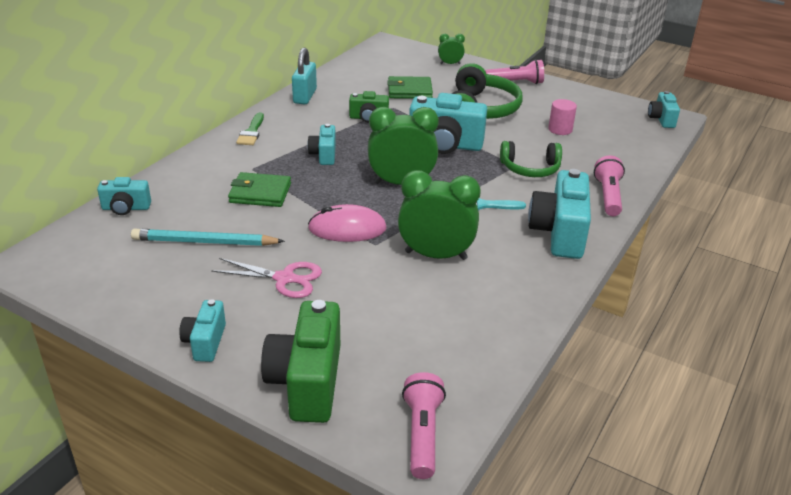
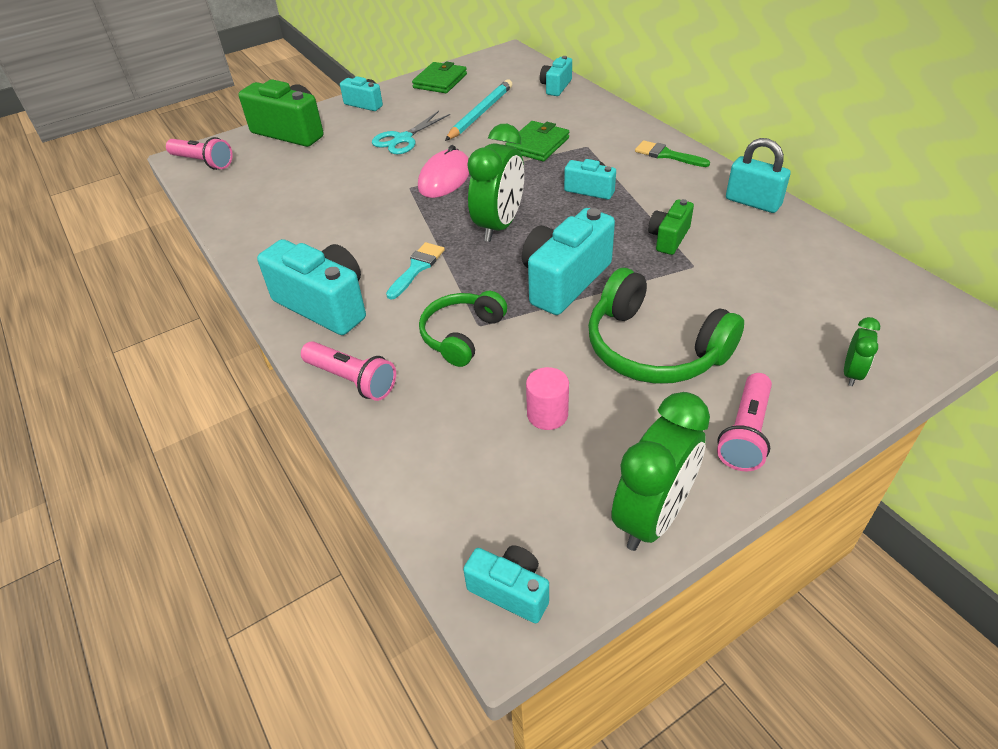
camera: 120 degrees right, 10 degrees up
(284, 278) = (403, 139): pink scissors -> turquoise scissors
(409, 91) = (745, 295): green wallet -> green wallet (440, 81)
(436, 255) = (364, 215): green clock -> green clock (652, 517)

